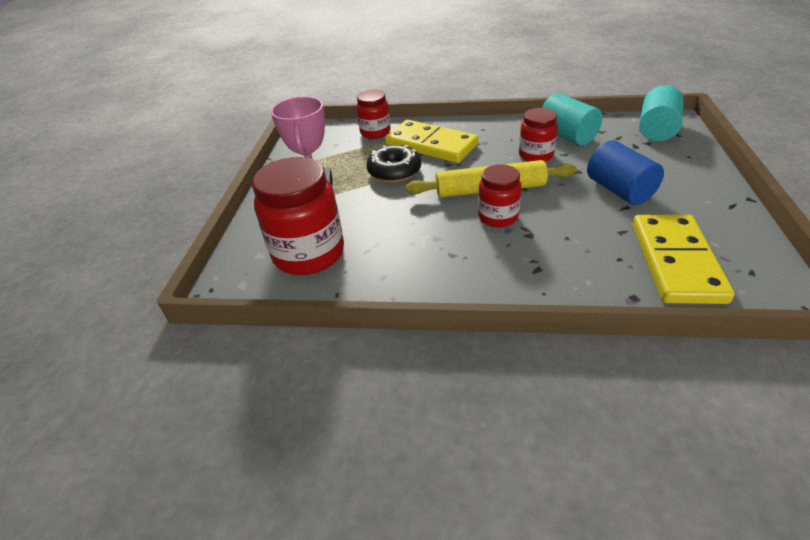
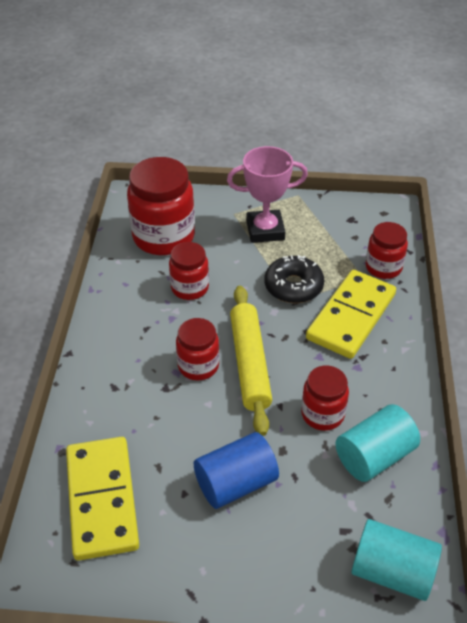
camera: 85 degrees right, 5 degrees up
(393, 229) = (190, 288): none -> red jar
(675, 261) = (102, 499): yellow domino -> yellow domino turned 75 degrees clockwise

